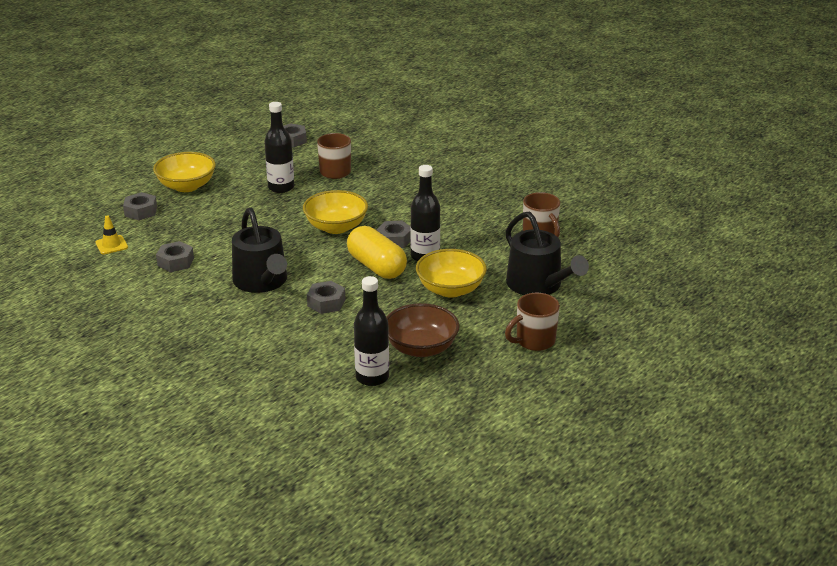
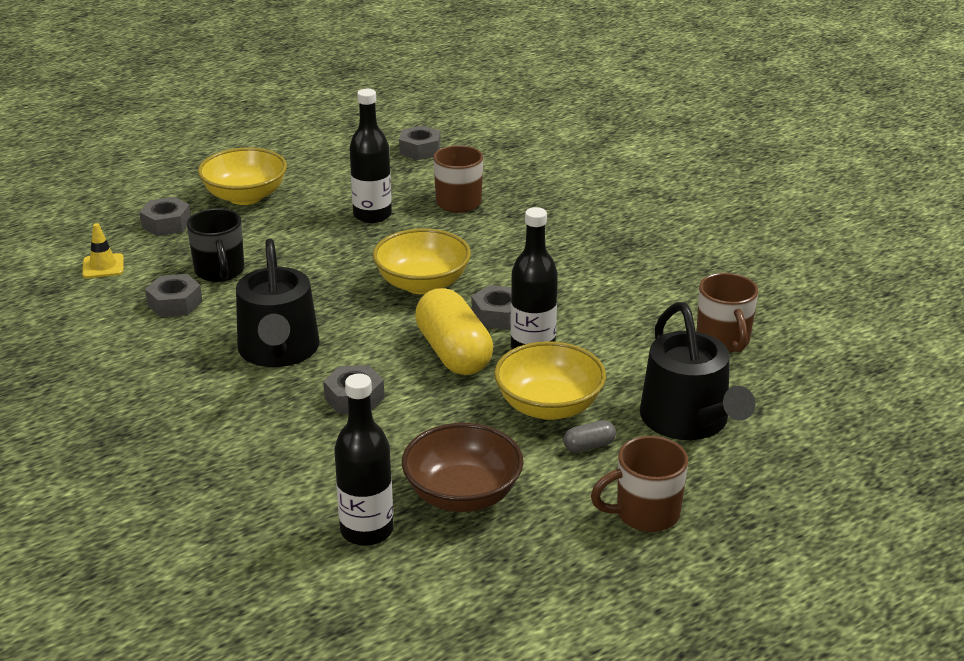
camera: 15 degrees right, 0 degrees up
(195, 238) = (220, 272): none -> black mug
(485, 308) = (589, 446): none -> grey capsule

